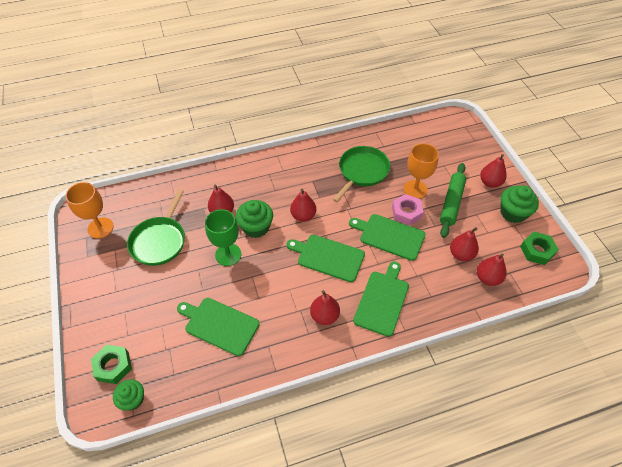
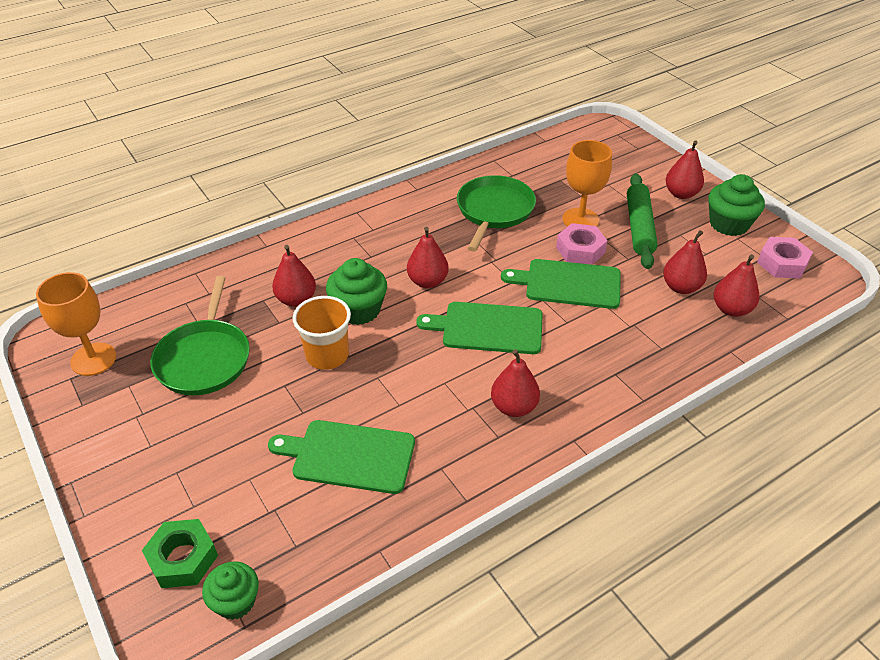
camera: 15 degrees left, 10 degrees down
(228, 255) = (327, 355): green goblet -> orange cup
(382, 300) = (593, 368): green cutting board -> none
(537, 251) = (782, 263): green nut -> pink nut

